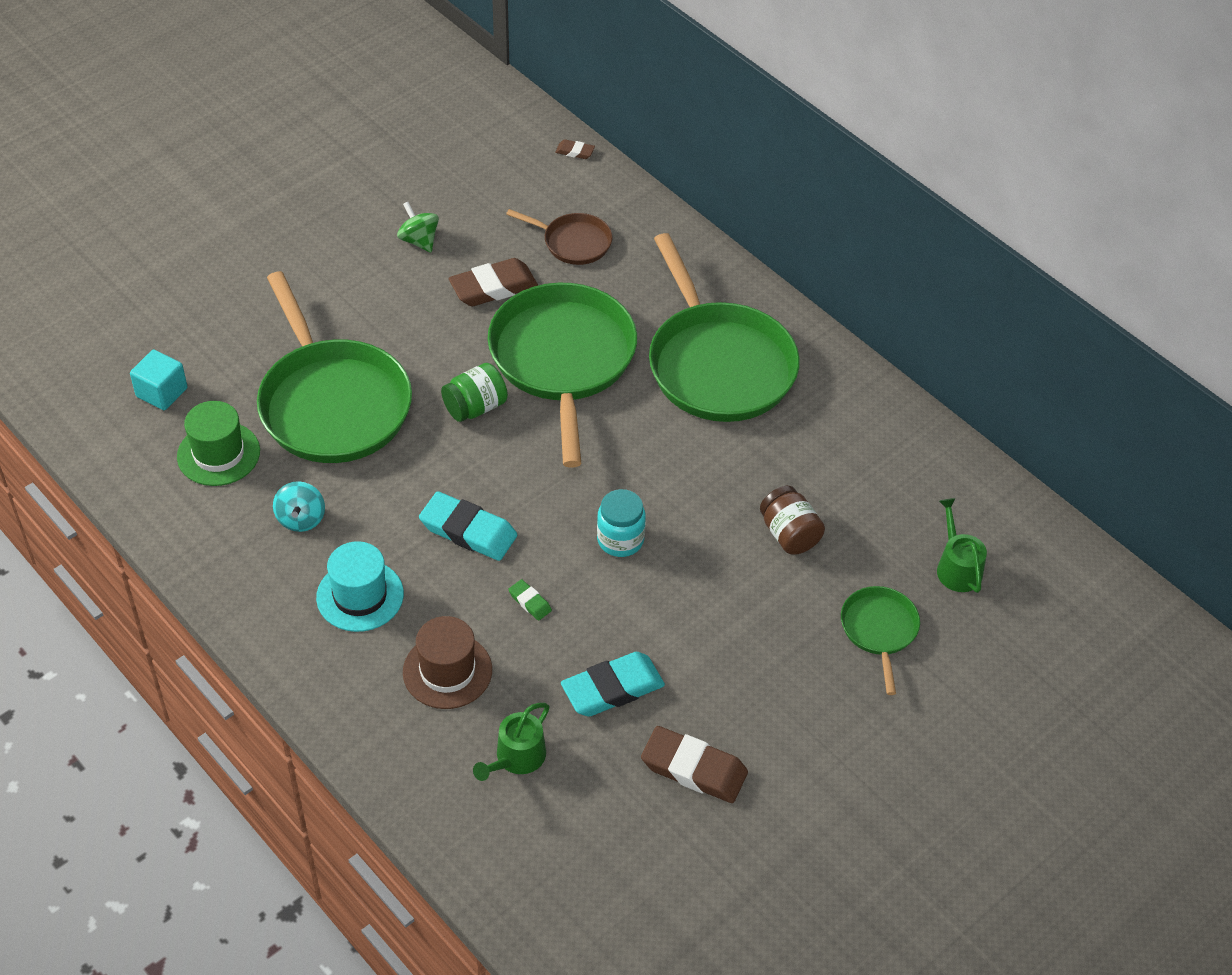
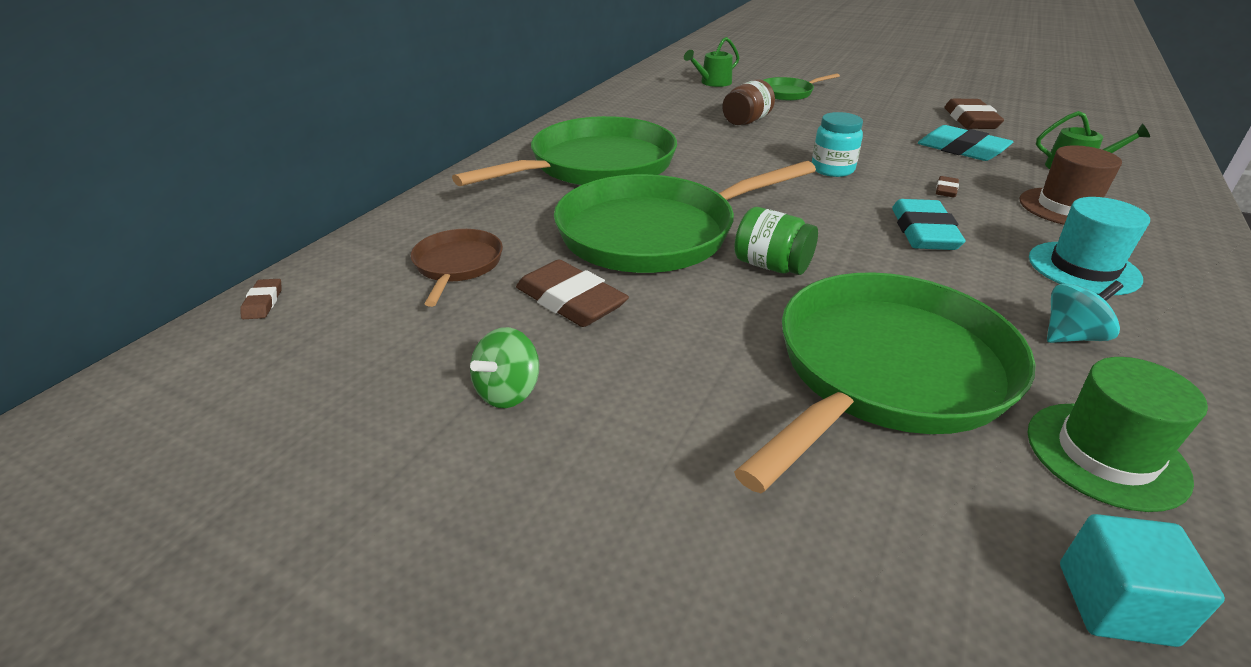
camera: 110 degrees left, 15 degrees down
(530, 602) = (946, 190): green eraser -> brown eraser

